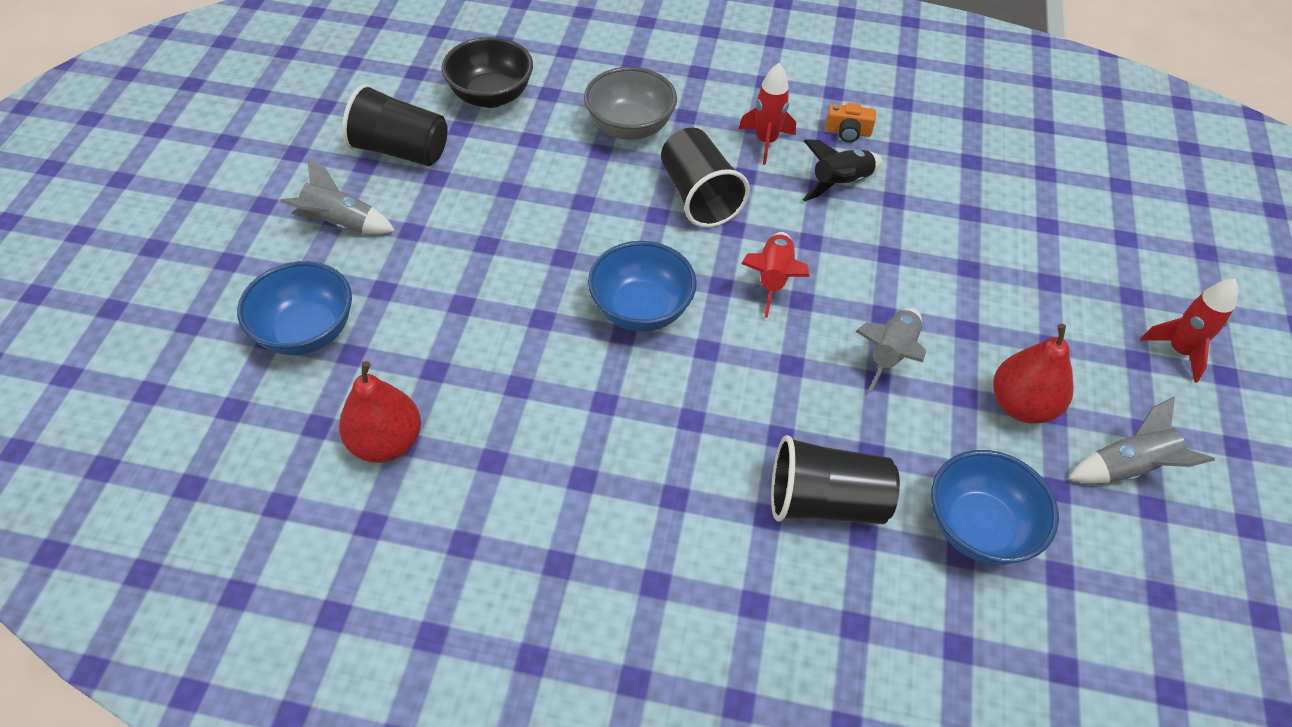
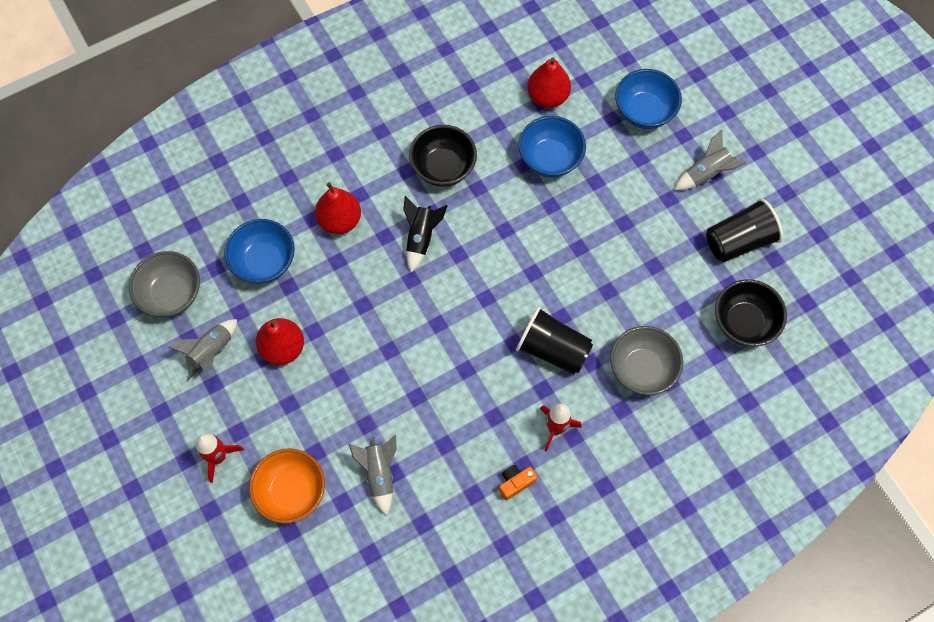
camera: 140 degrees right, 15 degrees up
(621, 461) = (443, 168): none -> black bowl
(641, 309) = (510, 250): blue bowl -> blue bowl (550, 159)
(773, 279) = (463, 325): red rocket -> none
(825, 502) = (340, 220): black cup -> red pear
(840, 183) = (484, 430): black rocket -> black rocket (421, 238)
(890, 354) = (367, 326): grey rocket -> grey rocket (379, 474)
(1103, 267) = (291, 492): none -> orange bowl
(1153, 586) = (171, 294): none -> grey bowl

